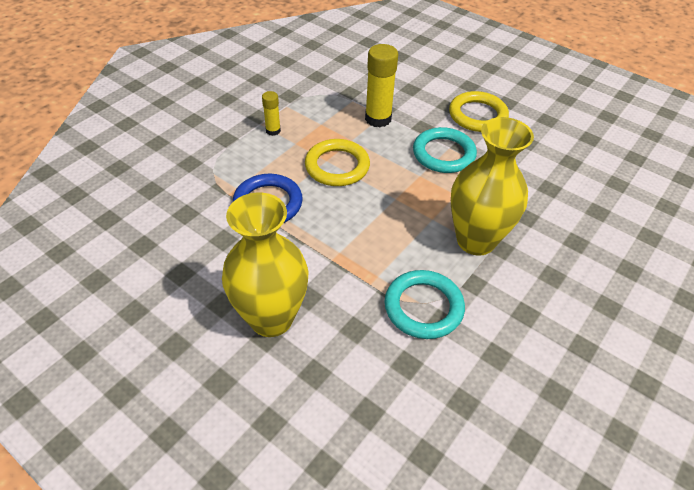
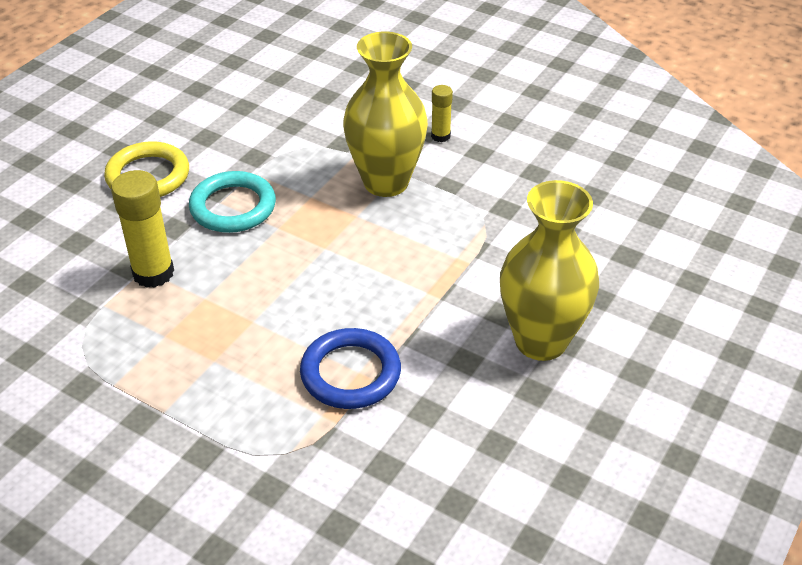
camera: 95 degrees left, 5 degrees down
(273, 131) = (182, 392): yellow glue stick -> yellow glue stick (440, 136)
(337, 166) = (265, 308): yellow ring -> none
(423, 307) = (491, 221): turquoise ring -> none

